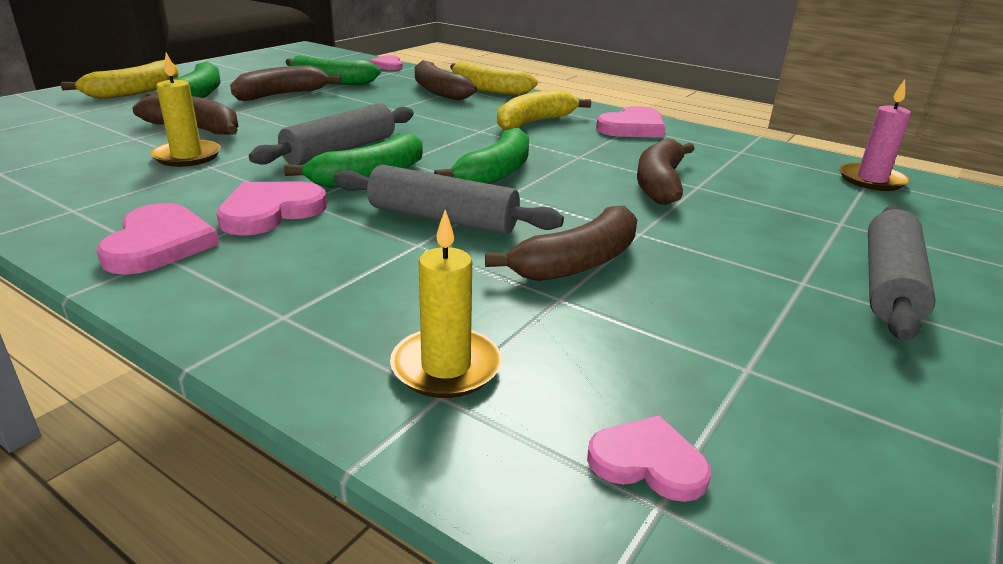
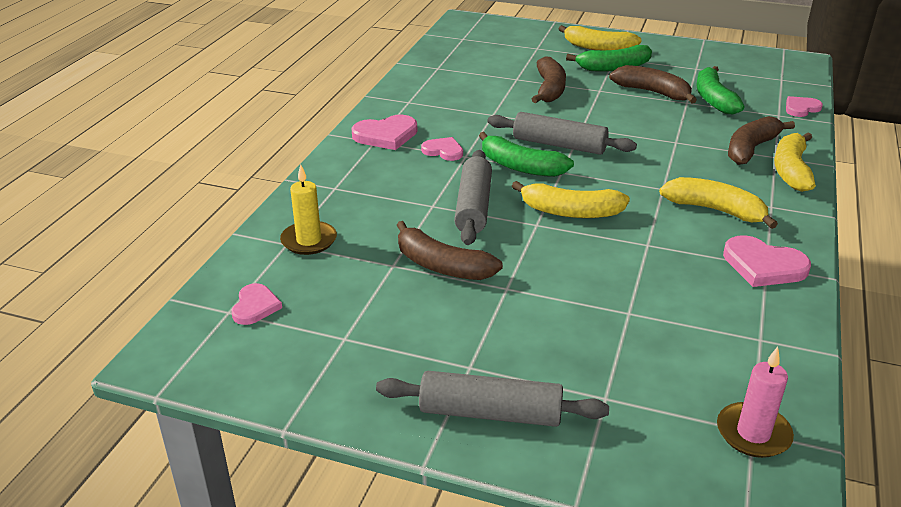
camera: 75 degrees right, 5 degrees up
(187, 156) = (501, 103): yellow candle -> none
(270, 211) = (443, 151): pink heart -> pink heart, size x0.64
(496, 173) = (571, 212): green banana -> yellow banana
(659, 184) = (615, 291): brown banana -> none

